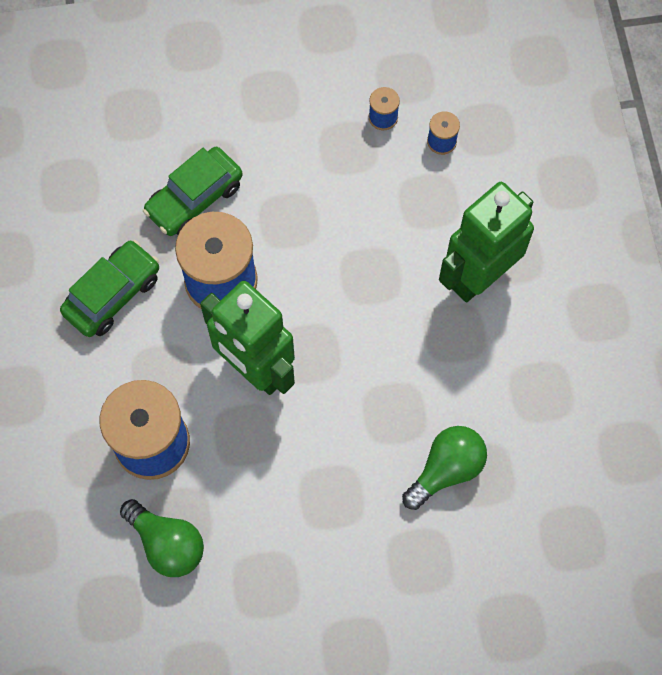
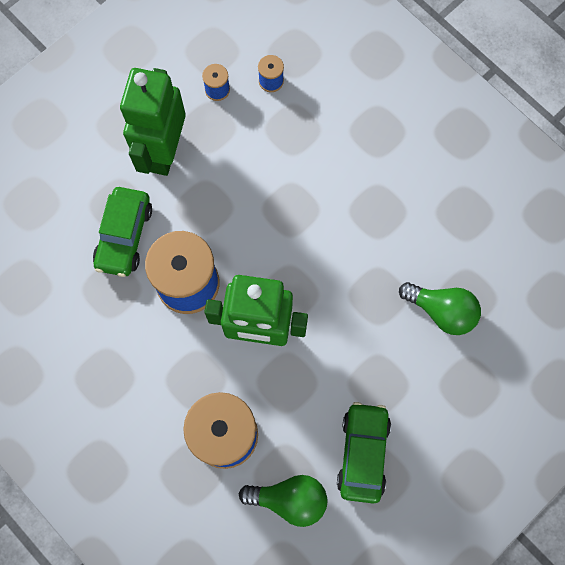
camera: 35 degrees left, 5 degrees up
(113, 294) = (116, 346): green car -> green car (363, 453)
(446, 470) = (441, 311): green light bulb -> green light bulb turned 105 degrees clockwise
(479, 276) = (365, 160): green robot -> green robot (164, 151)

